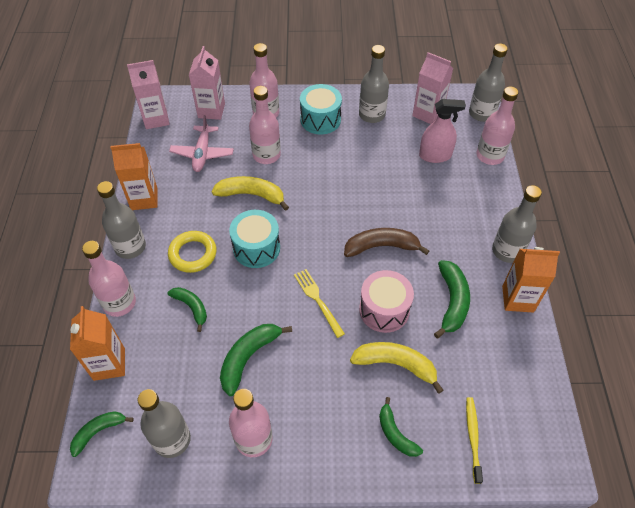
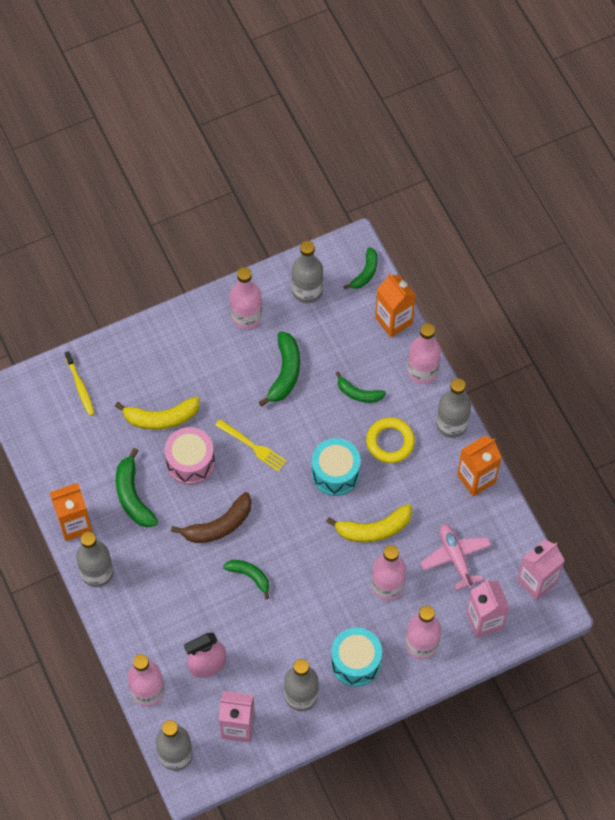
camera: 155 degrees right, 10 degrees up
(395, 434) = (141, 364): green banana -> green banana (249, 576)

